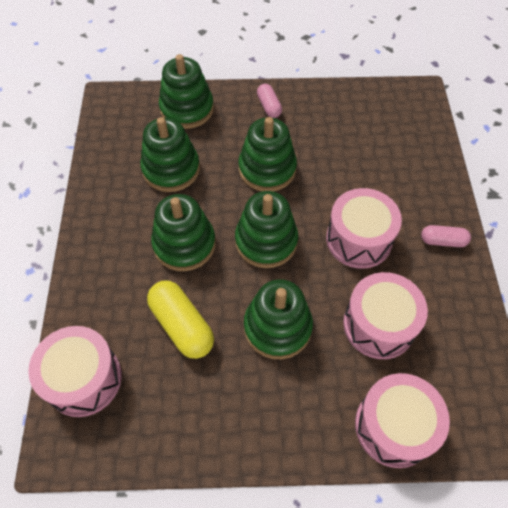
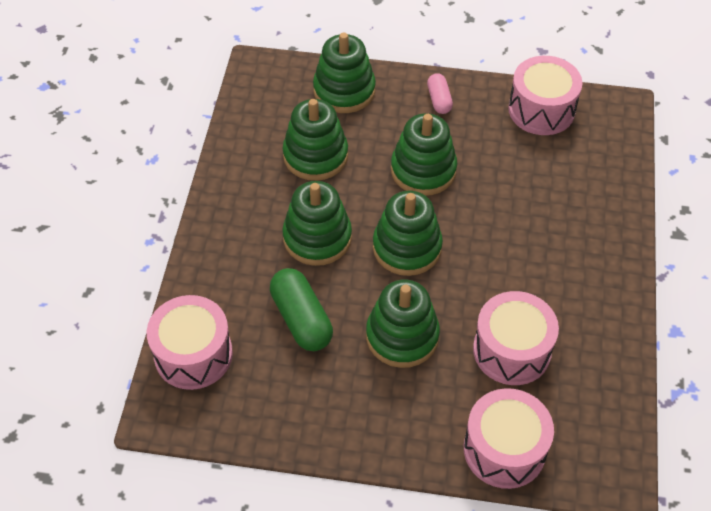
camera: 10 degrees right, 5 degrees down
(182, 325) = (301, 319): yellow capsule -> green capsule
(358, 239) = (510, 260): pink drum -> pink drum (541, 110)
(443, 241) = (605, 276): pink capsule -> none

